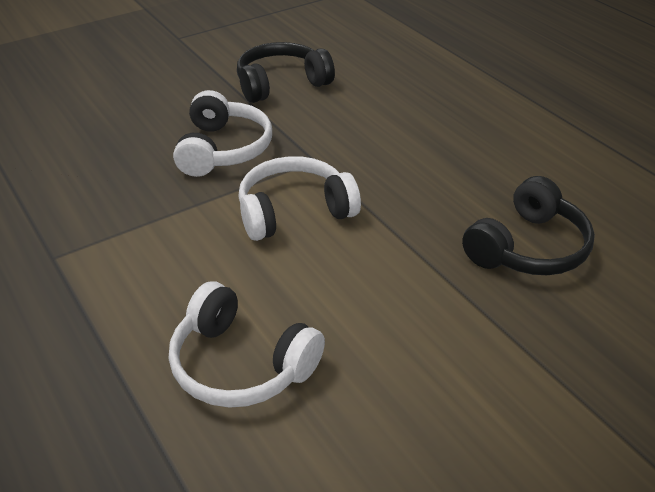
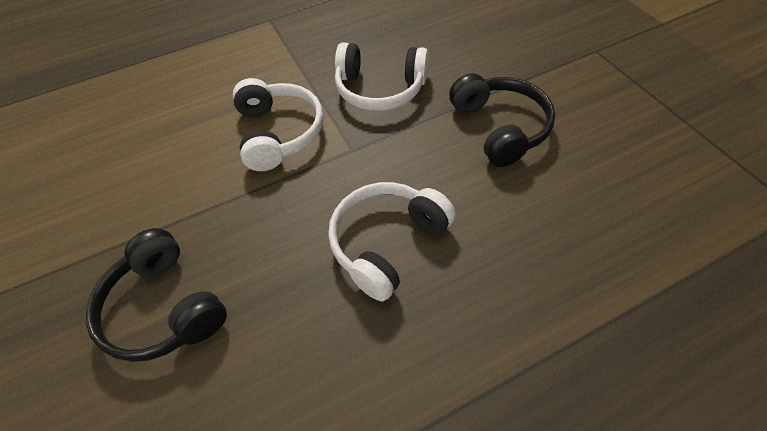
camera: 100 degrees right, 15 degrees up
(241, 364) = (133, 104): white headphones -> white headphones (387, 243)

